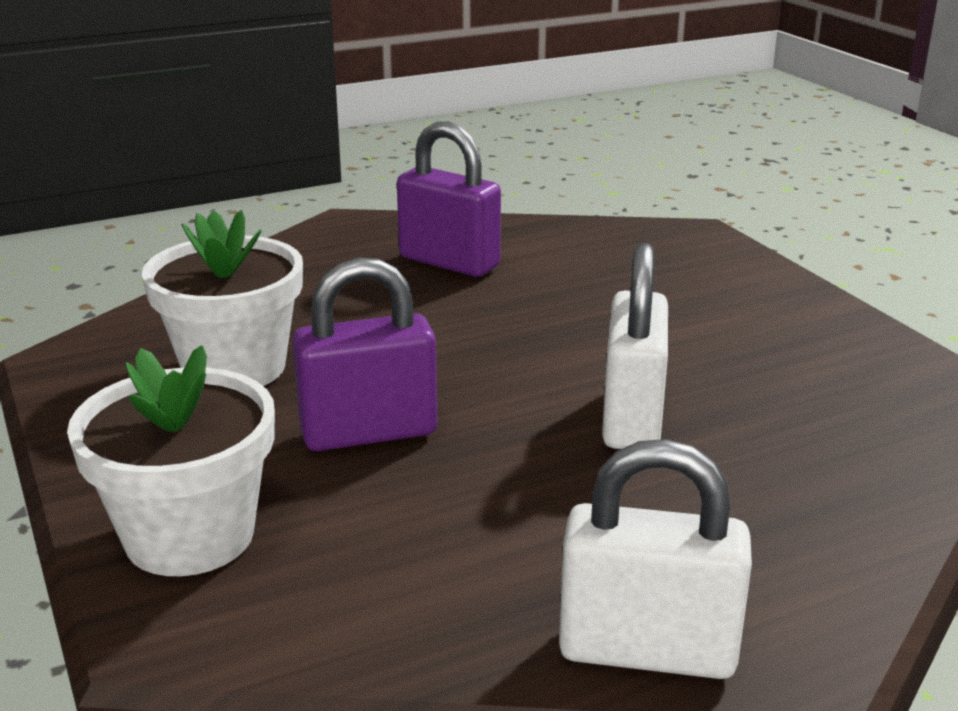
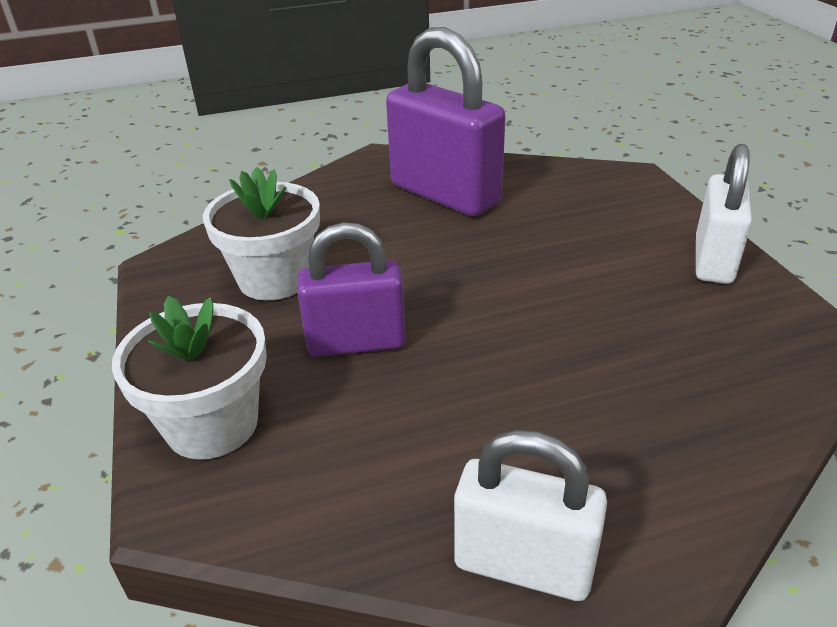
camera: 10 degrees right, 10 degrees up
(449, 262) = (445, 194): purple padlock -> purple padlock, size x1.55
(631, 419) = (553, 344): white padlock -> white padlock (713, 260)

